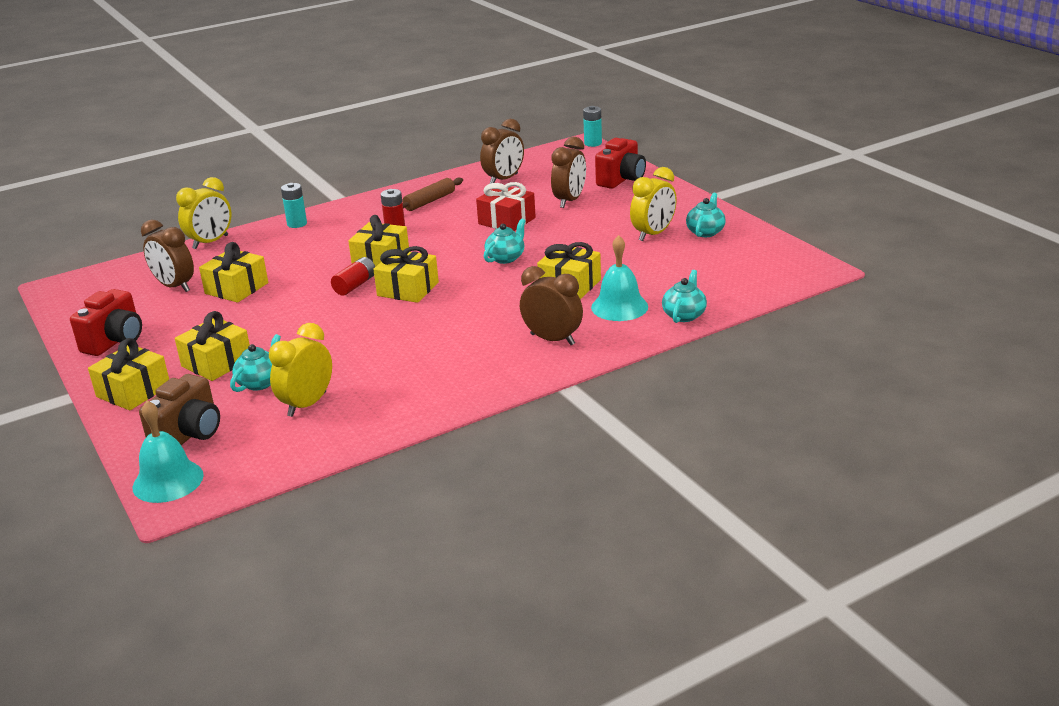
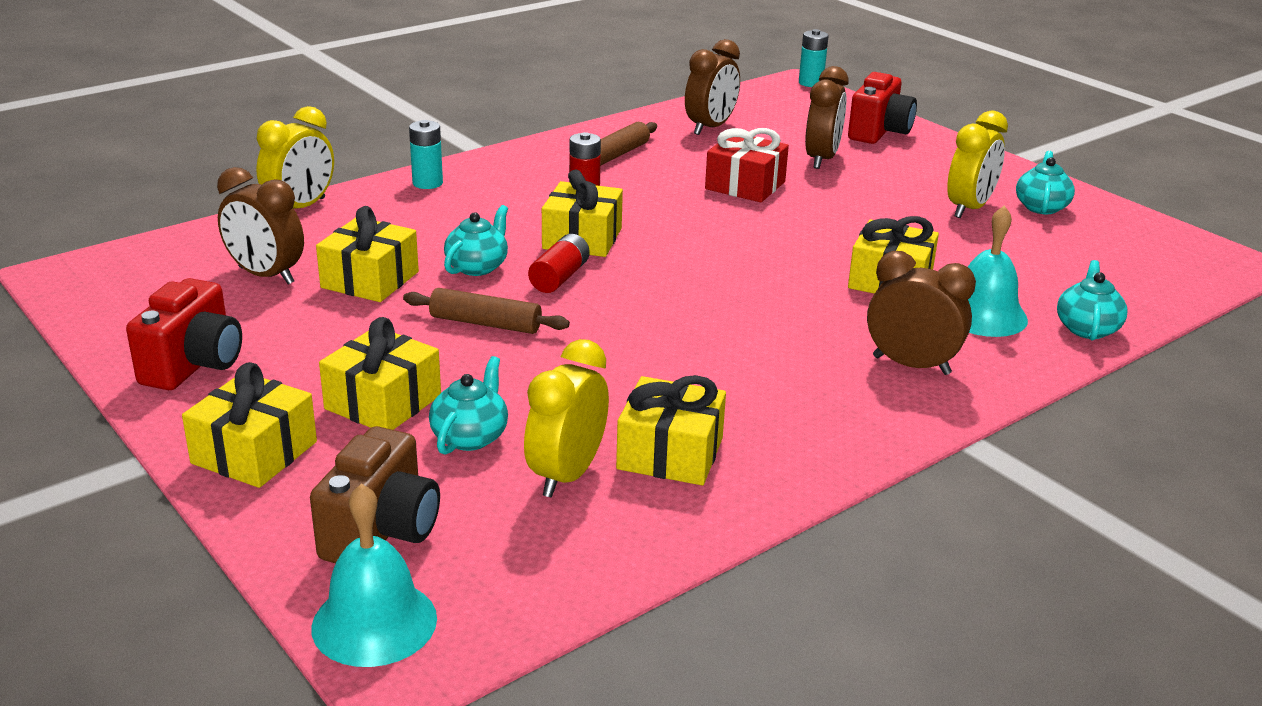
camera: 10 degrees left, 0 degrees up
(296, 315) = (485, 323): none -> brown rolling pin
(408, 289) = (645, 284): yellow gift -> yellow gift (670, 453)
(506, 258) = (772, 239): turquoise teapot -> turquoise teapot (477, 267)

